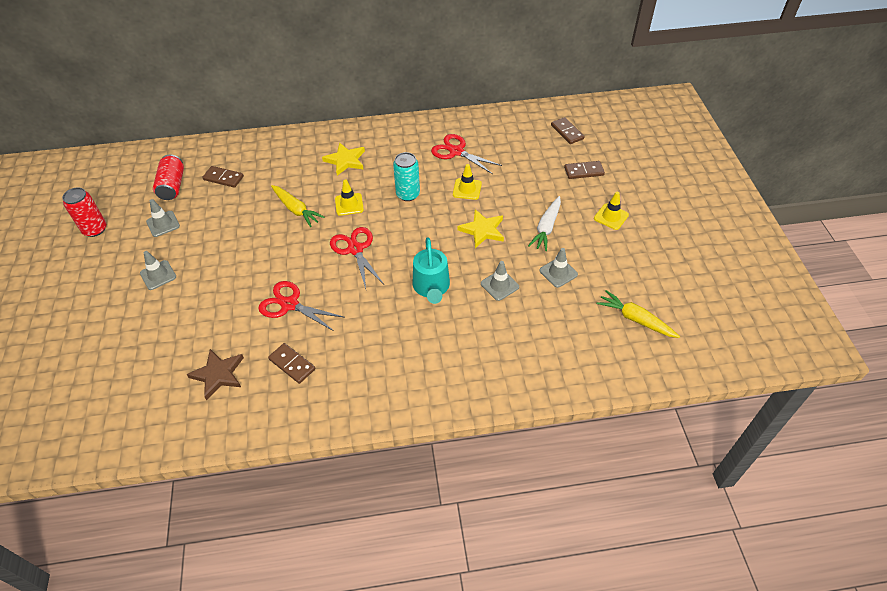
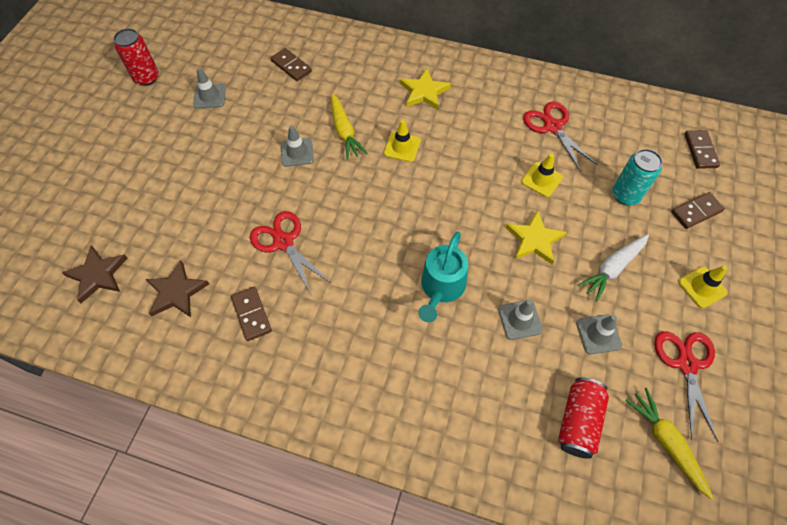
camera: 25 degrees right, 10 degrees up
(139, 390) = (97, 275): none -> brown star
(158, 275) = (177, 152): grey traffic cone -> grey traffic cone (297, 152)
(172, 186) = (239, 56): red can -> red can (578, 421)
(355, 249) = (382, 205): red scissors -> red scissors (686, 364)
(408, 194) = (471, 160): turquoise can -> turquoise can (625, 195)
(584, 171) = (696, 212): brown domino -> brown domino turned 45 degrees counterclockwise

